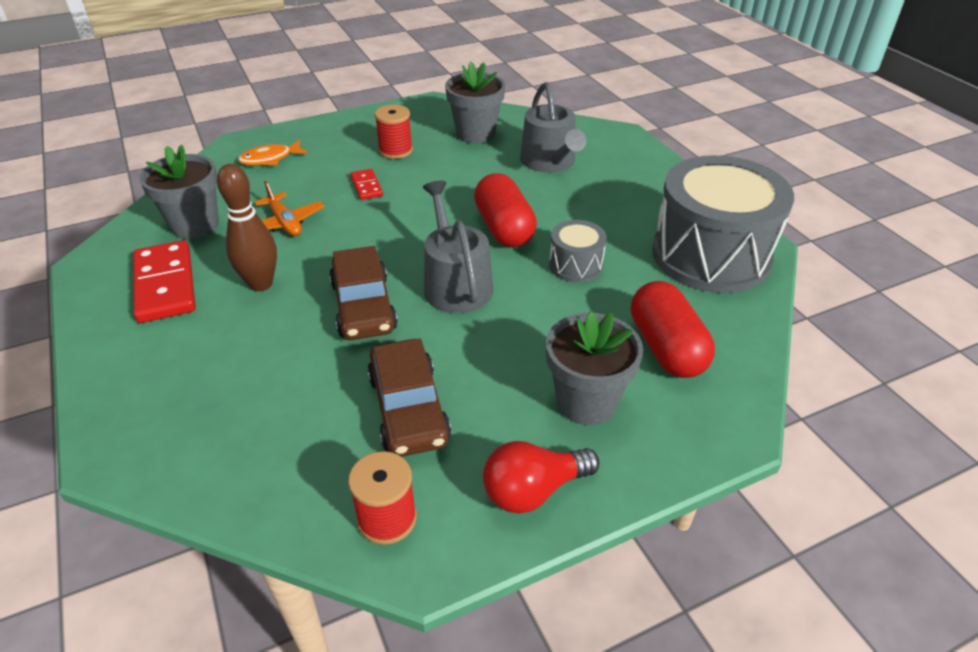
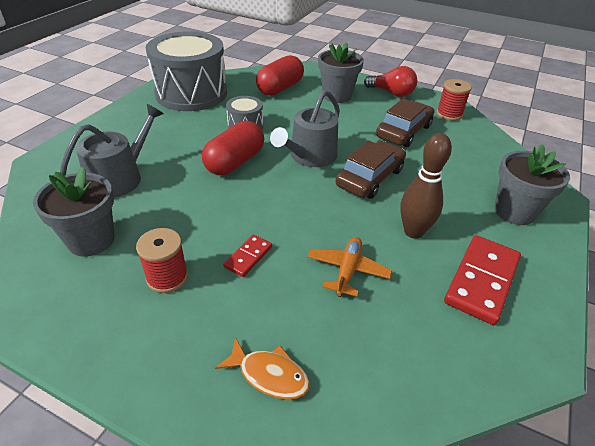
camera: 130 degrees left, 0 degrees up
(195, 225) = (420, 330): grey flower pot -> grey flower pot (514, 211)

